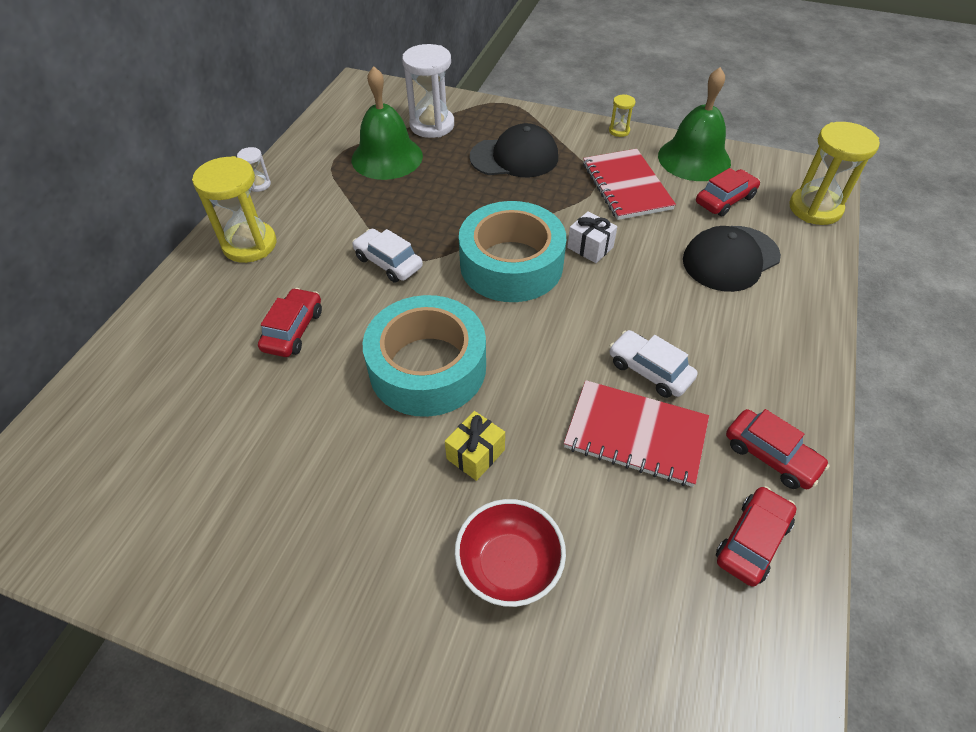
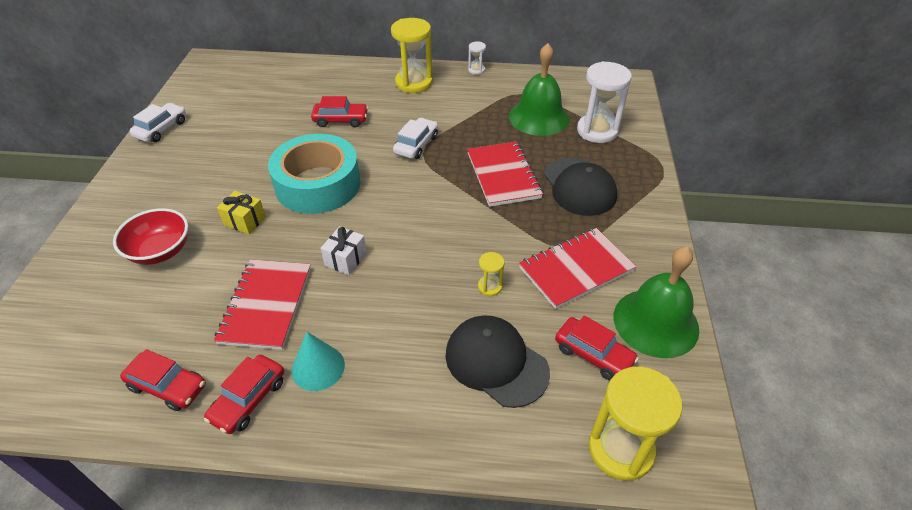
camera: 75 degrees right, 5 degrees down
(476, 203) = (503, 175): none -> red notebook
(511, 264) = (435, 208): turquoise tape -> none
(590, 247) = (474, 253): white gift -> white gift (345, 259)
(619, 131) = (669, 254): yellow hourglass -> yellow hourglass (490, 287)
(649, 370) = (333, 308): white car -> white car (161, 129)
(730, 390) = (318, 367): none -> turquoise cone

